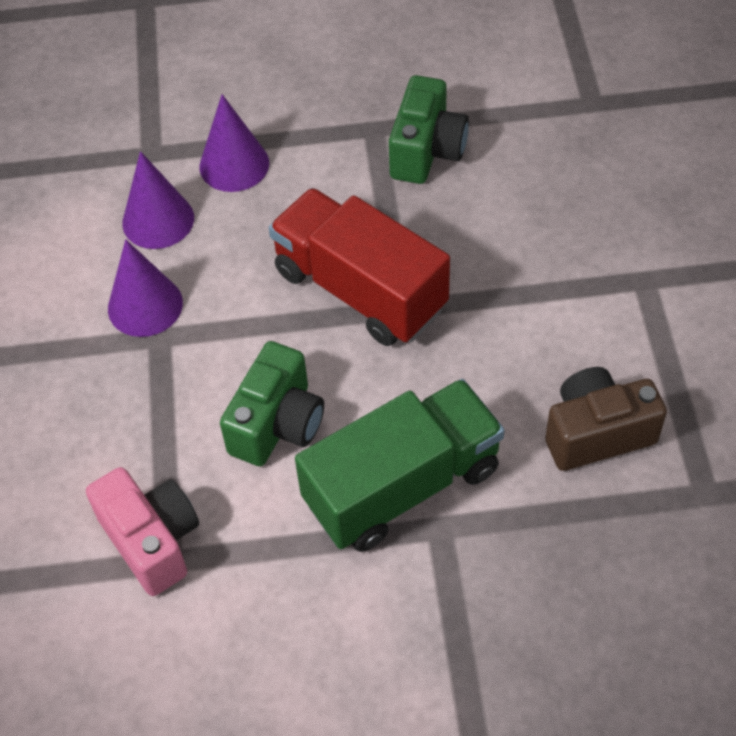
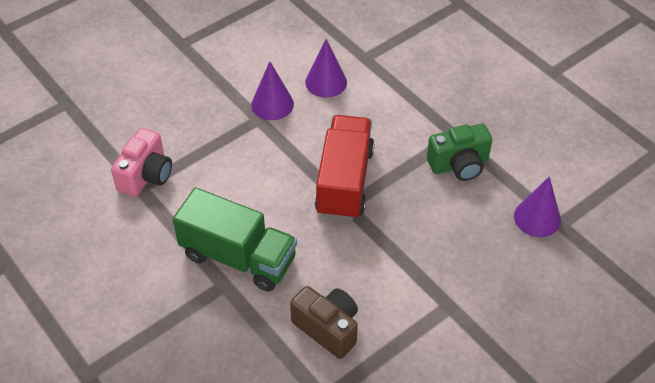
camera: 55 degrees right, 5 degrees down
(234, 164) = (383, 92): purple cone -> purple cone (537, 218)
(277, 424) = (240, 189): green camera -> none

